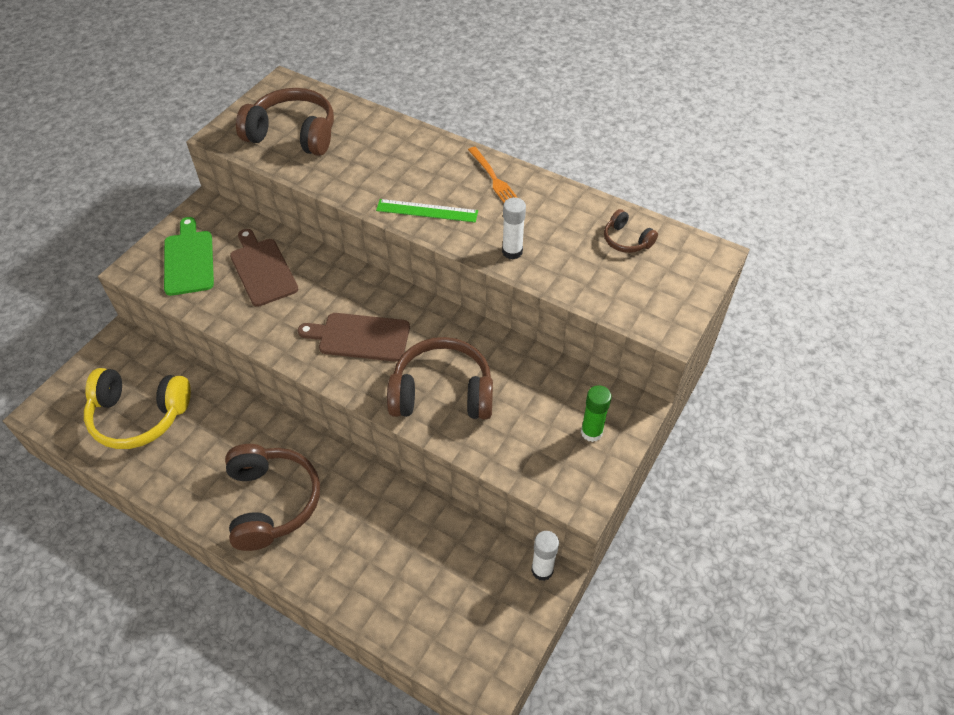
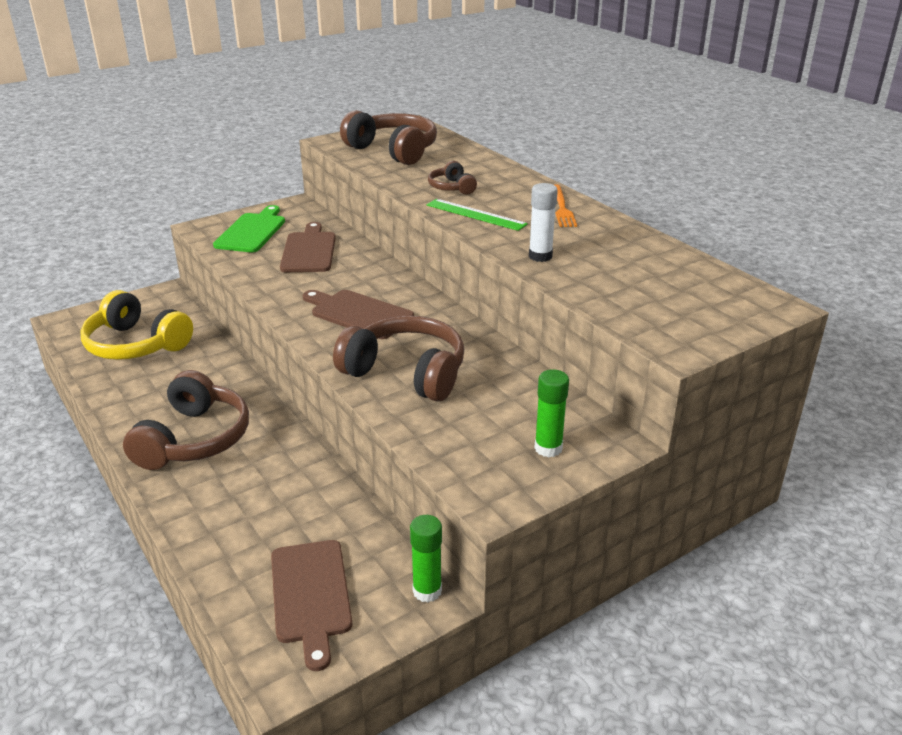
camera: 25 degrees right, 20 degrees down
(464, 610) = (311, 595): none -> brown cutting board
(542, 570) = (427, 591): white glue stick -> green glue stick
(626, 240) = (676, 274): brown headphones -> brown headphones (451, 187)

